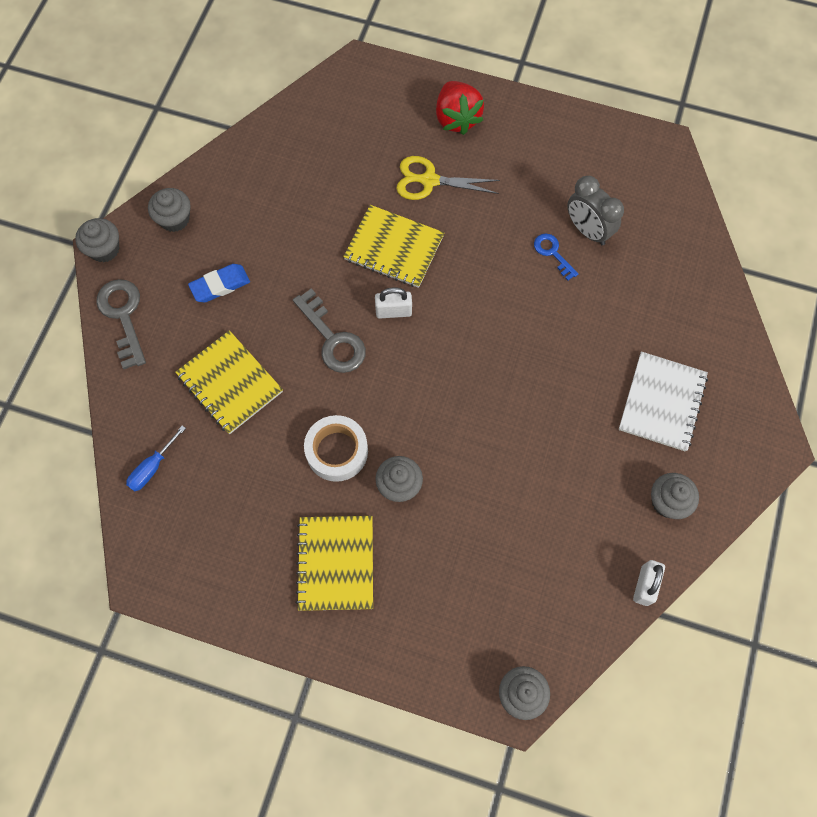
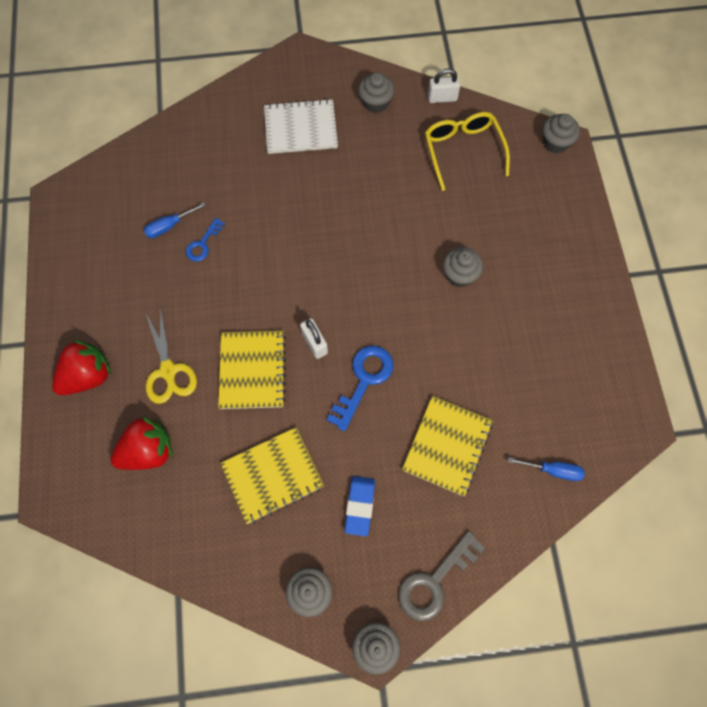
camera: 115 degrees left, 0 degrees up
(220, 285) = (359, 506): blue eraser -> blue eraser turned 60 degrees clockwise
(333, 339) = (364, 380): grey key -> blue key
(336, 563) = (543, 292): yellow notebook -> yellow notebook (272, 475)
(337, 451) = (458, 331): white tape -> none
(362, 143) = (148, 451): none -> red strawberry
(556, 571) = (463, 151): none -> yellow glasses
(587, 230) = (169, 226): grey clock -> blue screwdriver

